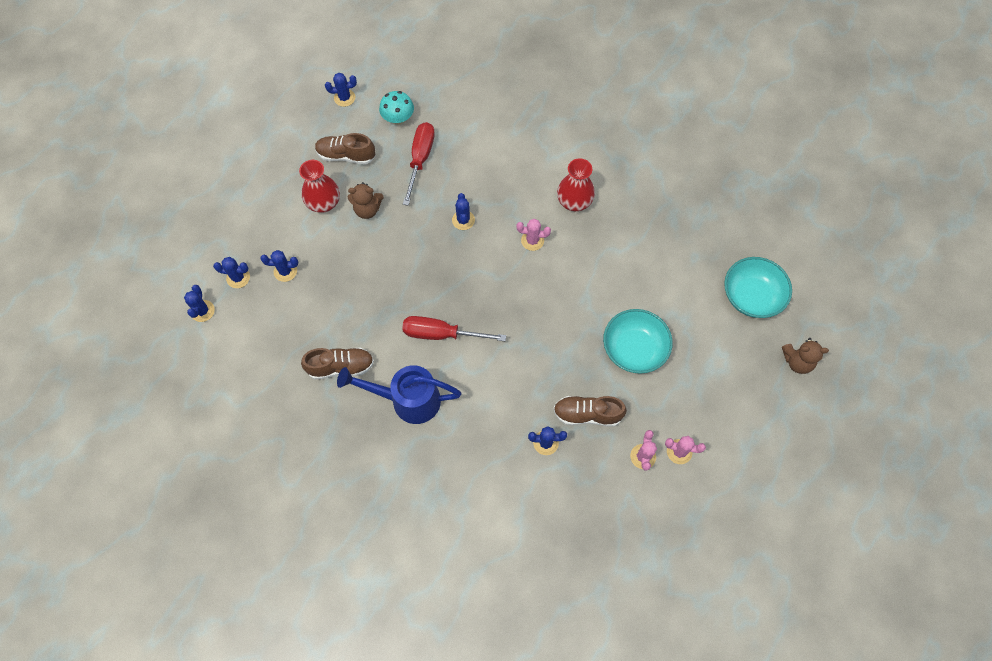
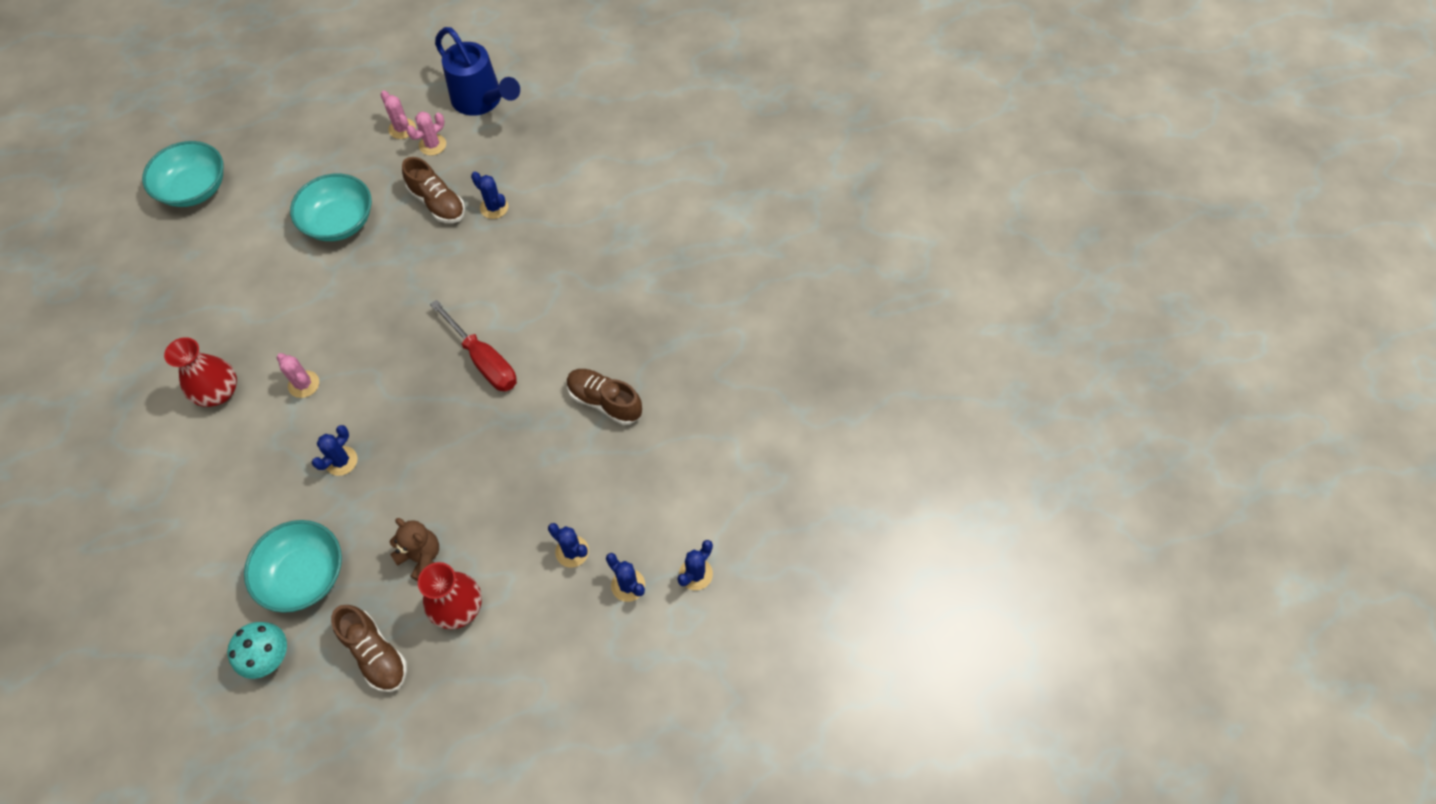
camera: 140 degrees left, 5 degrees down
(344, 98) = (294, 750): blue cactus -> none
(408, 400) = (572, 325): blue watering can -> blue watering can (481, 101)
(420, 159) = (304, 575): red screwdriver -> turquoise bowl
(797, 361) = (234, 120): brown teddy bear -> none

